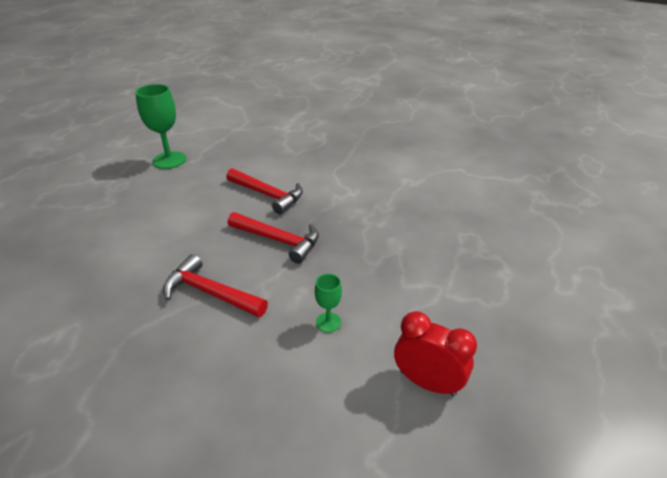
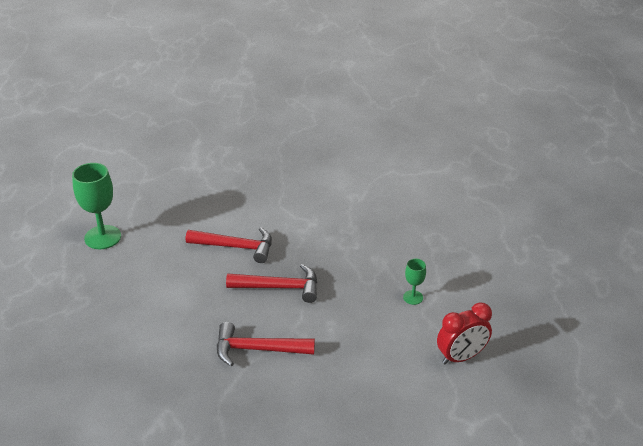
camera: 25 degrees left, 0 degrees up
(328, 322) = (367, 340): green goblet -> green goblet (413, 297)
(427, 382) = (461, 357): red clock -> red clock turned 150 degrees clockwise

